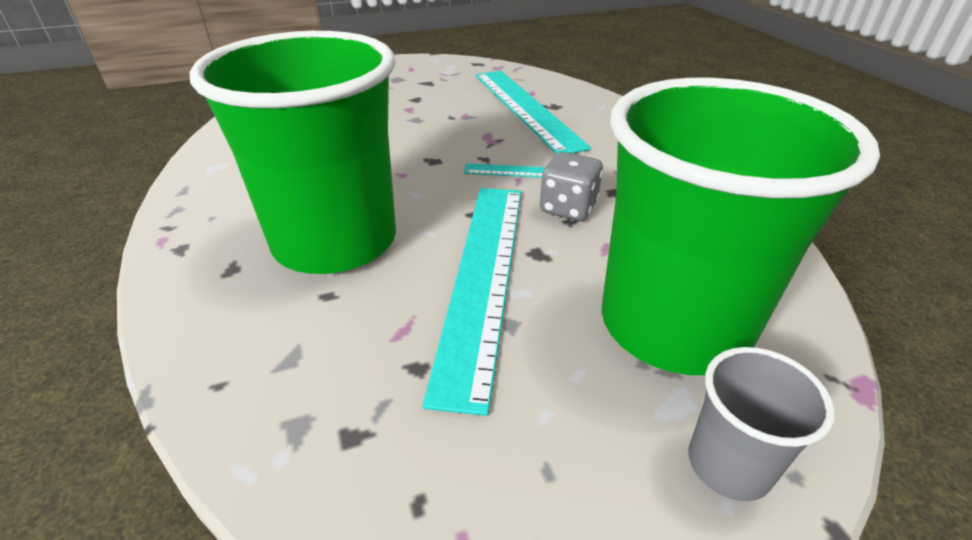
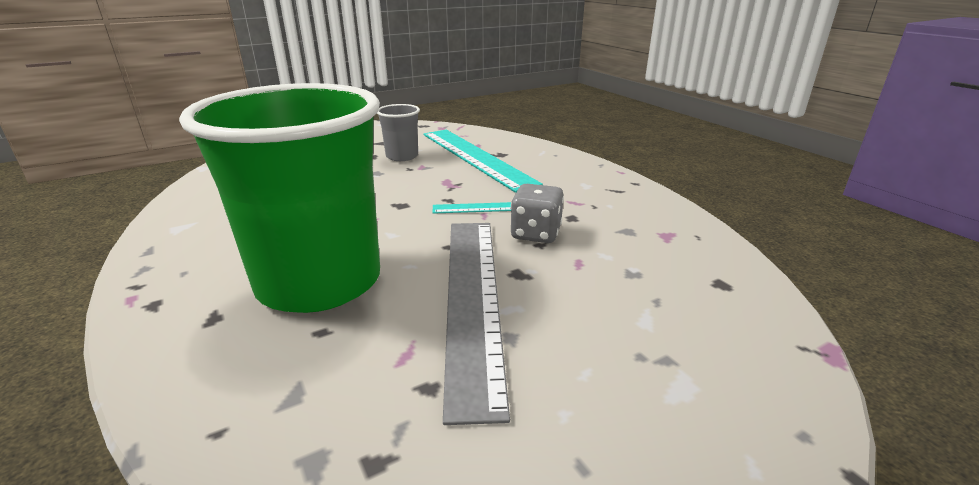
camera: 10 degrees left, 10 degrees down
(483, 276) = (472, 298): turquoise ruler -> grey ruler
(674, 324) = (657, 320): green cup -> none
(729, 464) = (744, 434): grey cup -> grey cup (402, 156)

